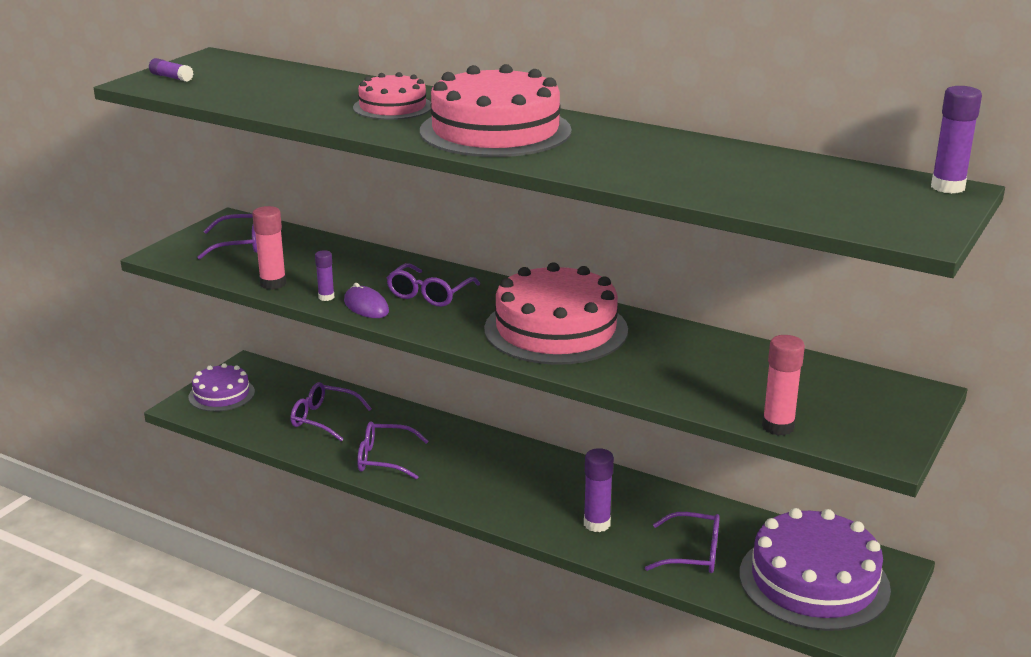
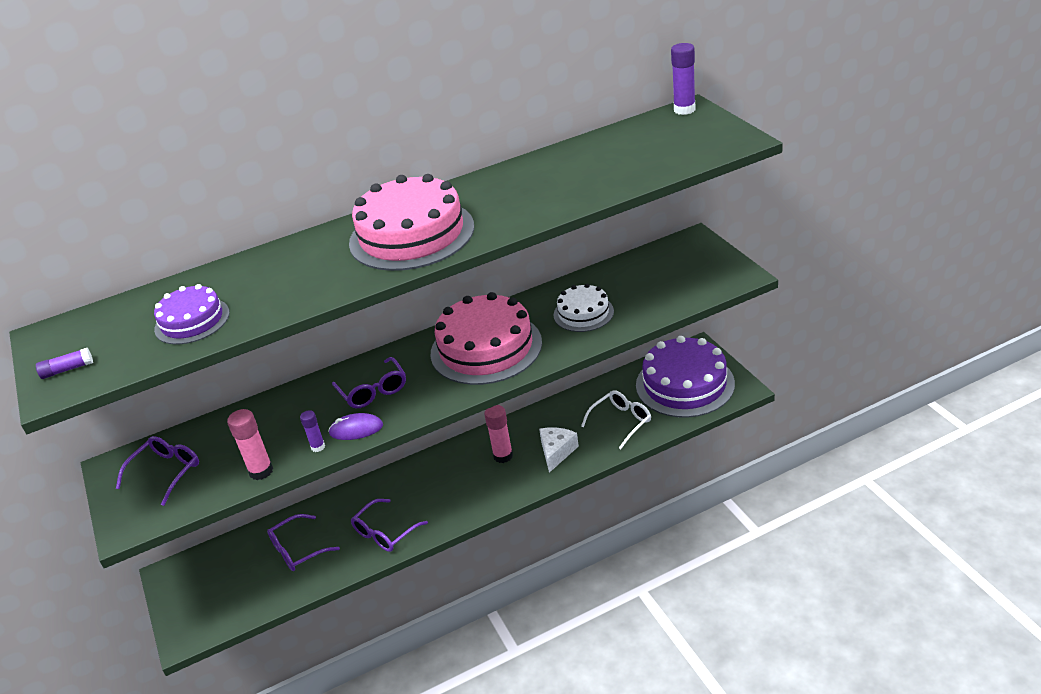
camera: 50 degrees left, 10 degrees up
(221, 394) = (194, 605): purple cake -> purple cake (192, 321)
(392, 107) = (303, 267): pink cake -> none
(597, 524) = (556, 452): purple glue stick -> white cheese
(679, 366) = (583, 313): none -> white cake
(693, 553) = (621, 422): purple glasses -> white glasses
(778, 427) = (684, 303): pink glue stick -> pink glue stick (503, 456)

